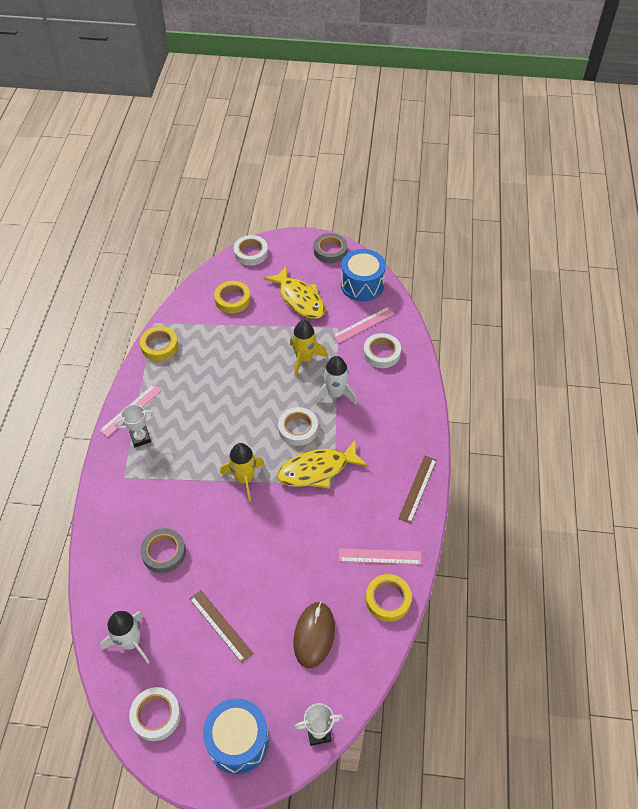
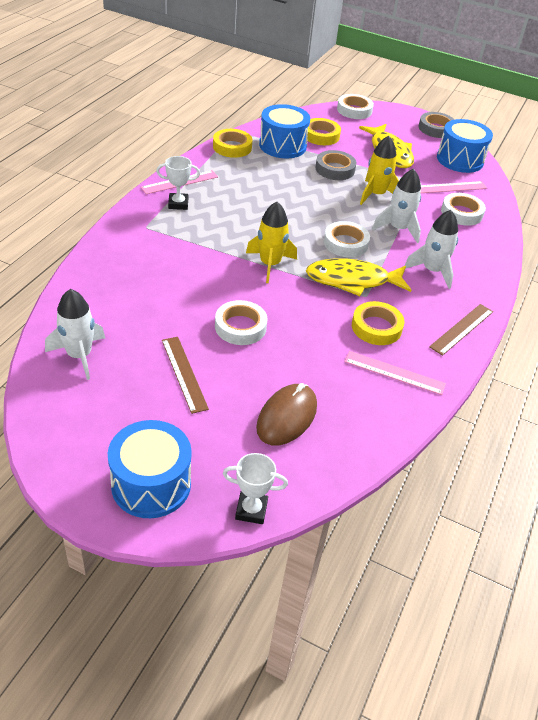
camera: 15 degrees right, 10 degrees down
(156, 715) = (71, 427): white tape -> white tape (240, 327)
(164, 552) = (154, 295): grey tape -> grey tape (335, 169)
(203, 326) = (282, 145): none -> blue drum
(377, 432) = (432, 270): none -> white rocket
(388, 599) = (388, 413): yellow tape -> yellow tape (376, 327)

